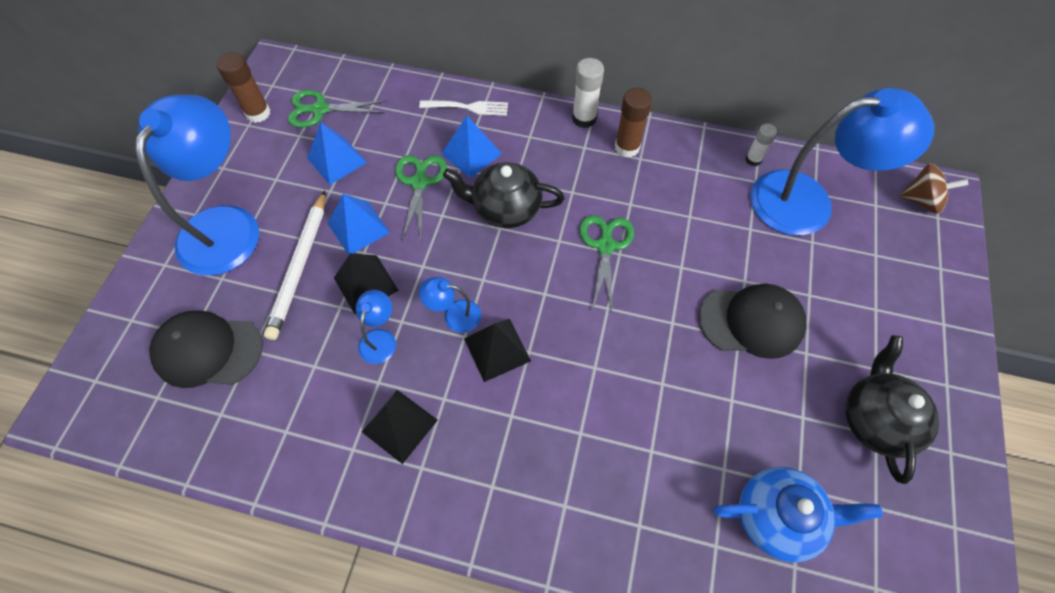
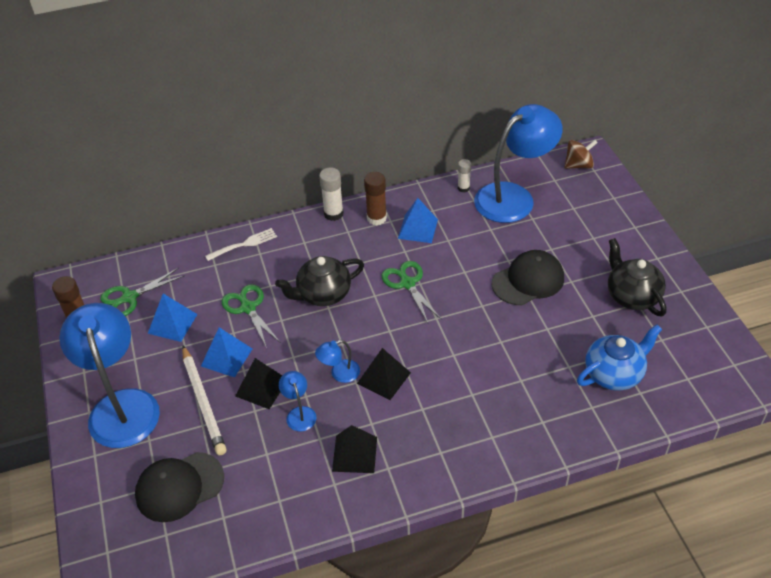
camera: 30 degrees left, 15 degrees down
(471, 153) = (271, 272): blue pyramid -> blue pyramid (418, 229)

